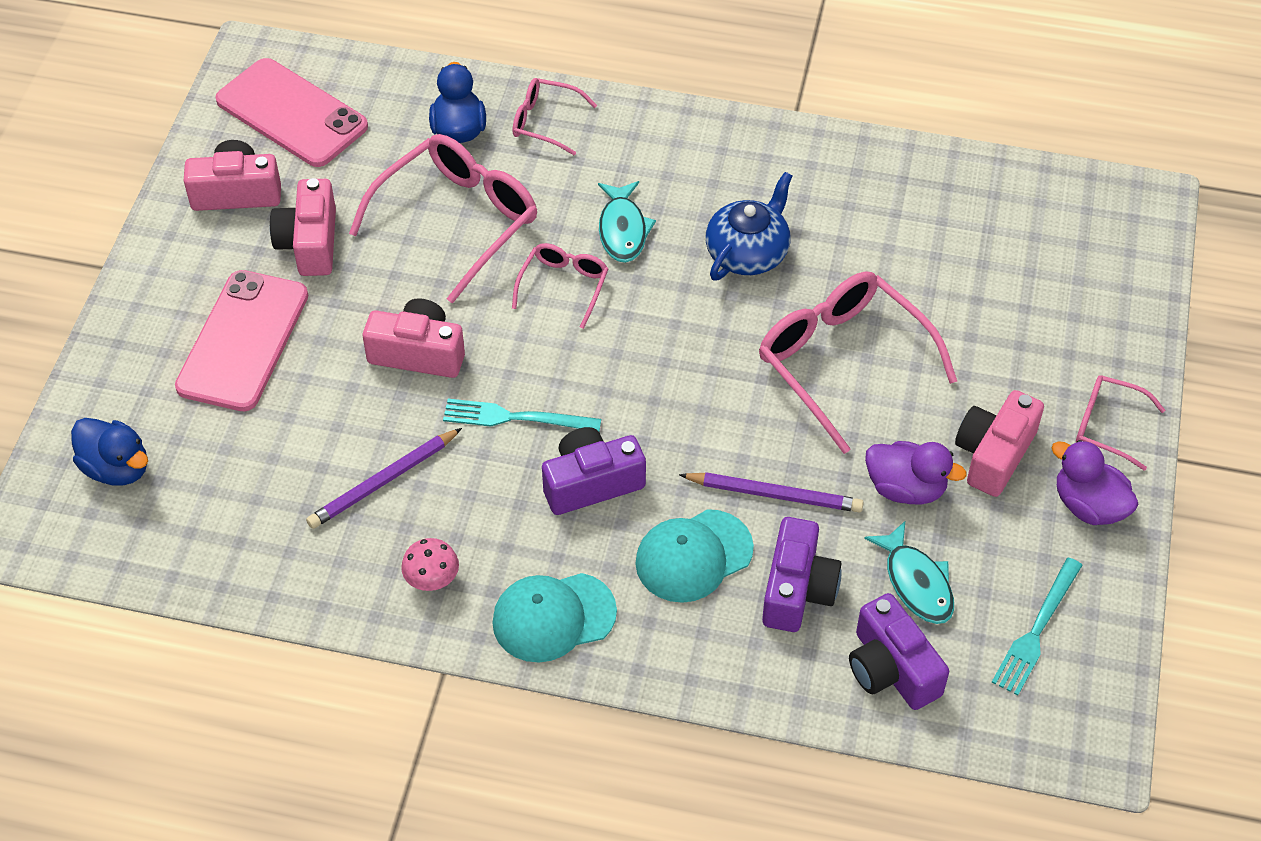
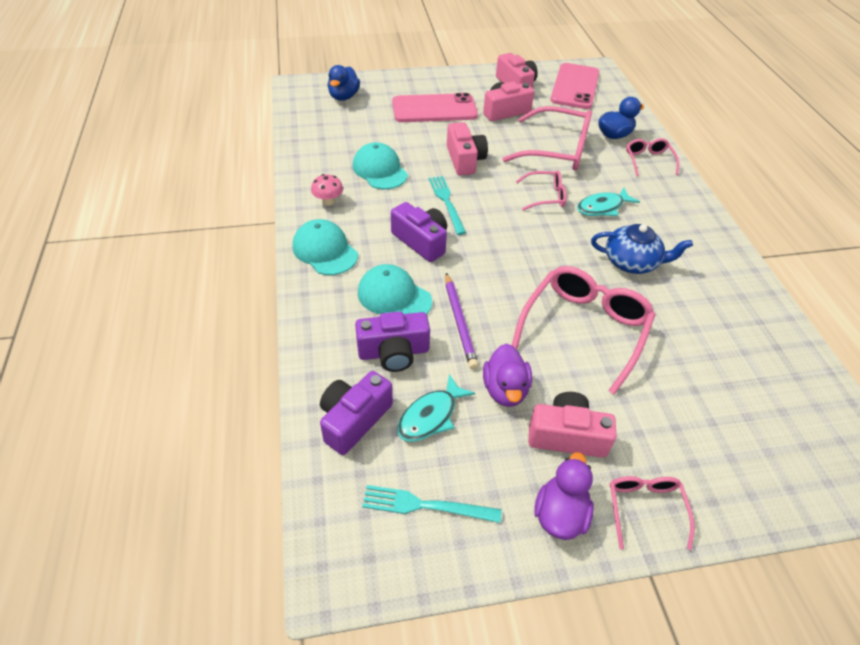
camera: 65 degrees right, 5 degrees down
(383, 481) = (380, 170): purple pencil -> turquoise cap

